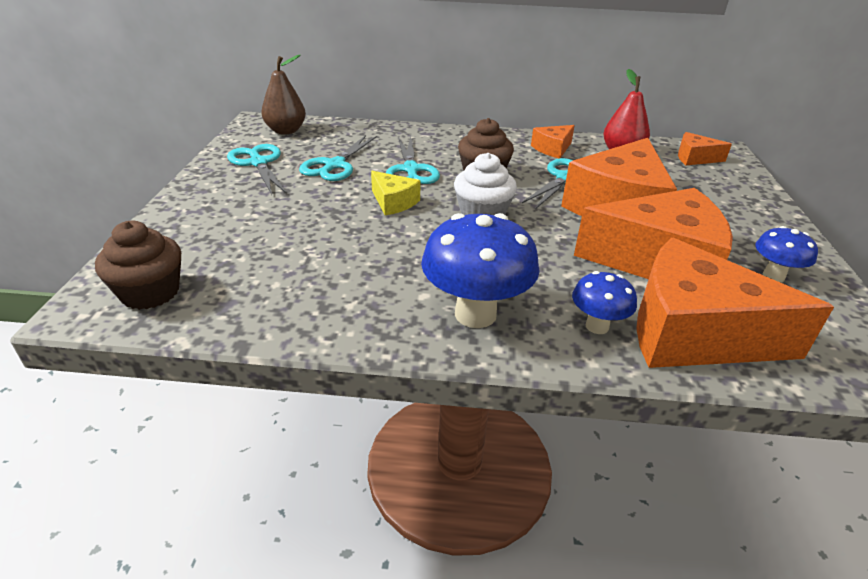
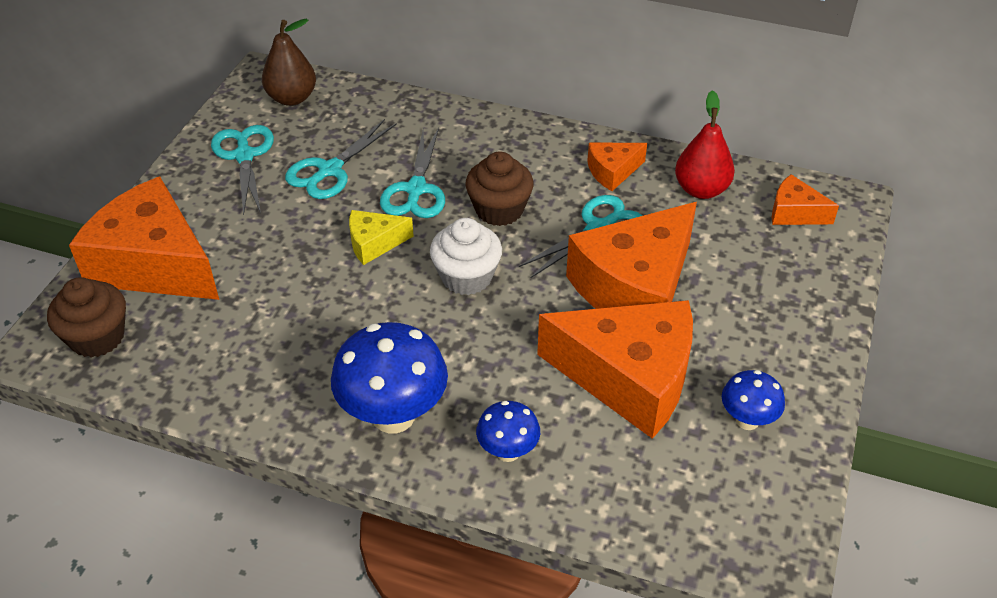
camera: 15 degrees right, 10 degrees up
(393, 202) = (374, 243): yellow cheese -> yellow cheese turned 105 degrees clockwise
(693, 333) = (602, 477): orange cheese -> orange cheese (154, 264)

